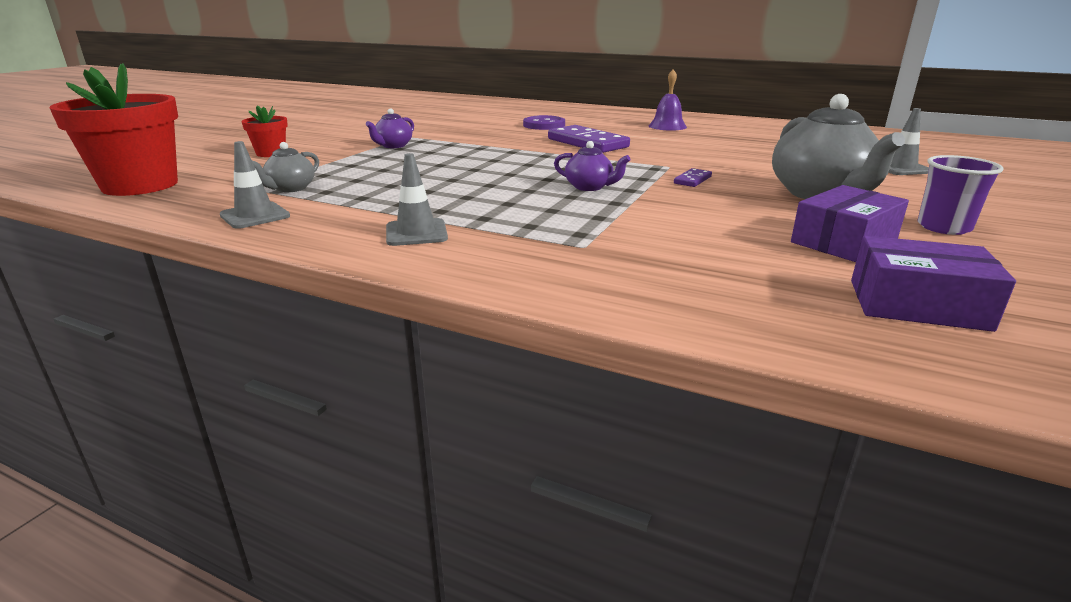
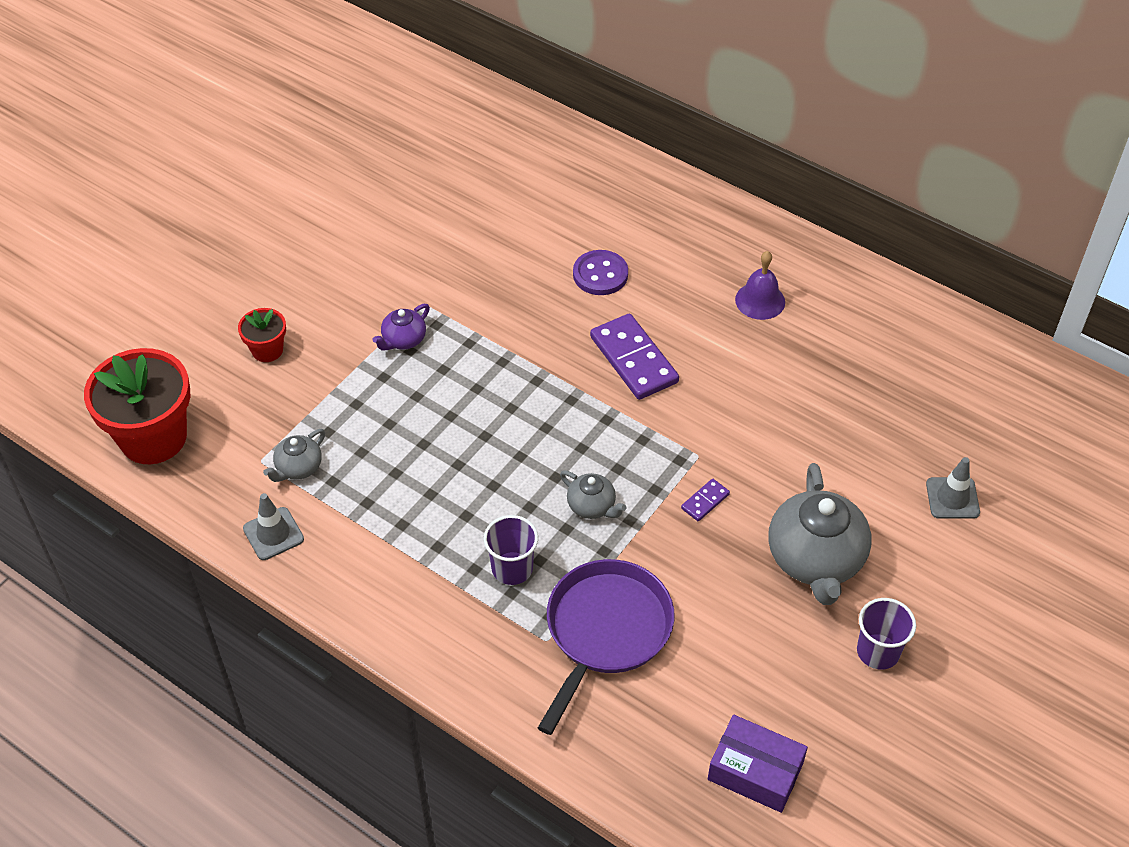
camera: 10 degrees right, 25 degrees up
(416, 233) = (412, 593): grey traffic cone -> none
(525, 215) = (512, 568): none -> purple cup
(589, 187) = (592, 506): purple teapot -> grey teapot
(647, 237) = (605, 631): none -> purple pan
(844, 241) = (769, 665): purple box -> none

